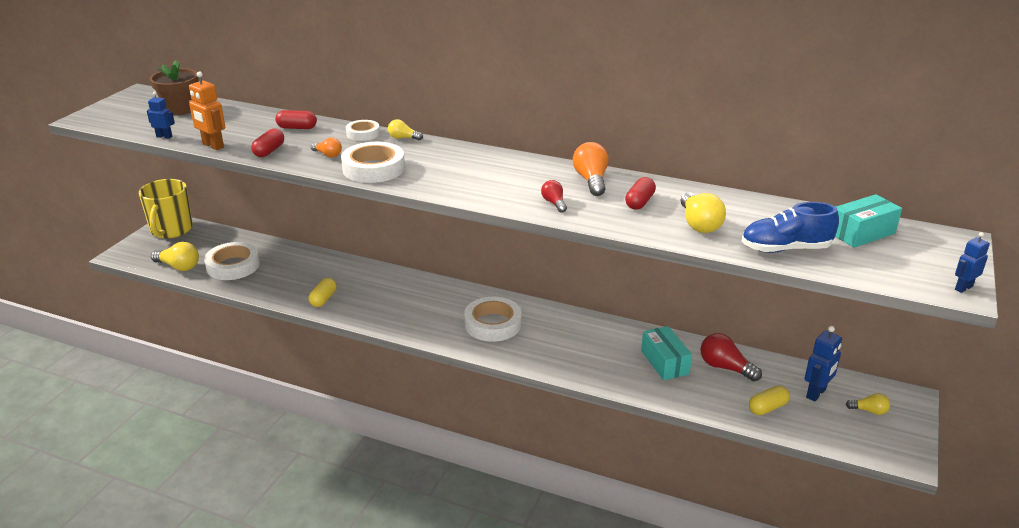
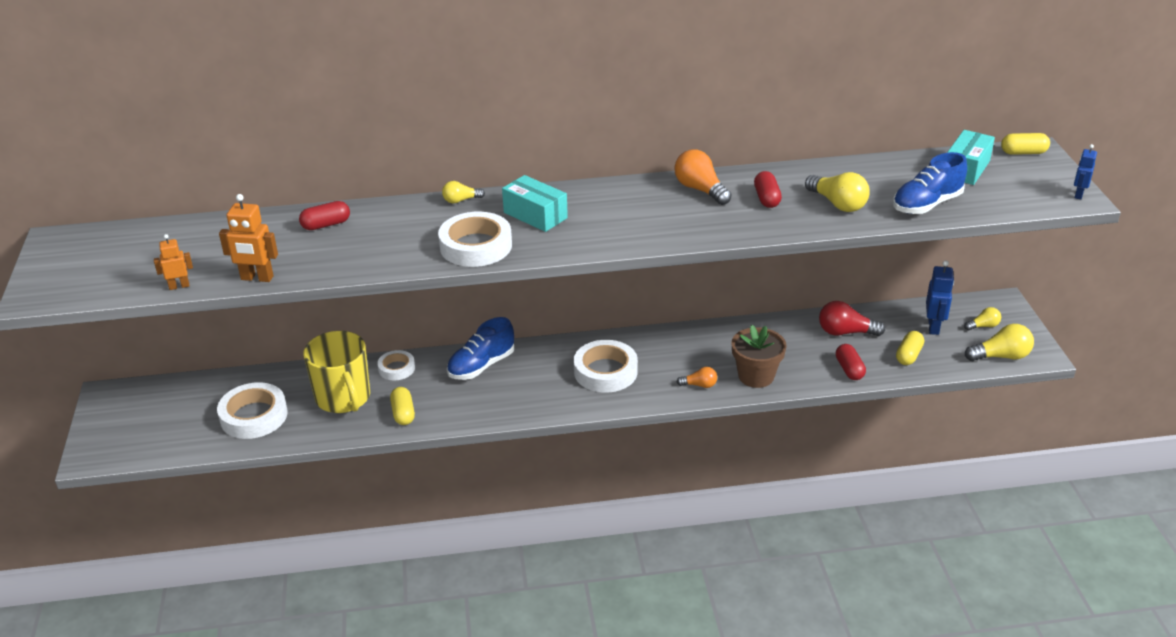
camera: 30 degrees left, 5 degrees up
(164, 136) = (179, 286): blue robot -> orange robot
(171, 230) = (121, 402): yellow mug -> yellow mug (343, 398)
(178, 266) = (186, 442): yellow light bulb -> yellow light bulb (1001, 356)
(180, 109) = (146, 245): brown flower pot -> brown flower pot (756, 376)
(269, 151) = (333, 263): red capsule -> red capsule (849, 369)
(328, 155) = (406, 246): orange light bulb -> orange light bulb (699, 385)
(363, 134) = (410, 209): white tape -> white tape (396, 368)
(408, 287) = (481, 366): none -> blue shoe
(554, 203) = (695, 225): red light bulb -> none
(664, 362) = (793, 348): turquoise box -> turquoise box (535, 215)
(941, 237) = (1023, 152): none -> yellow capsule

